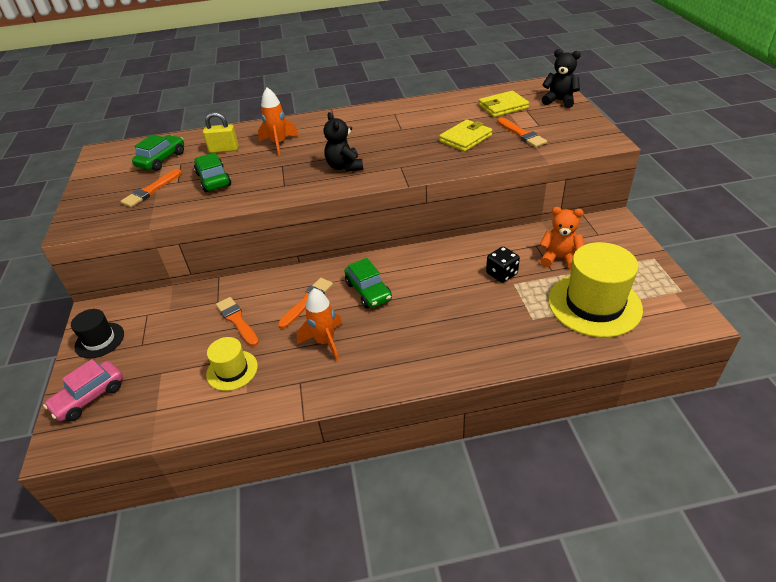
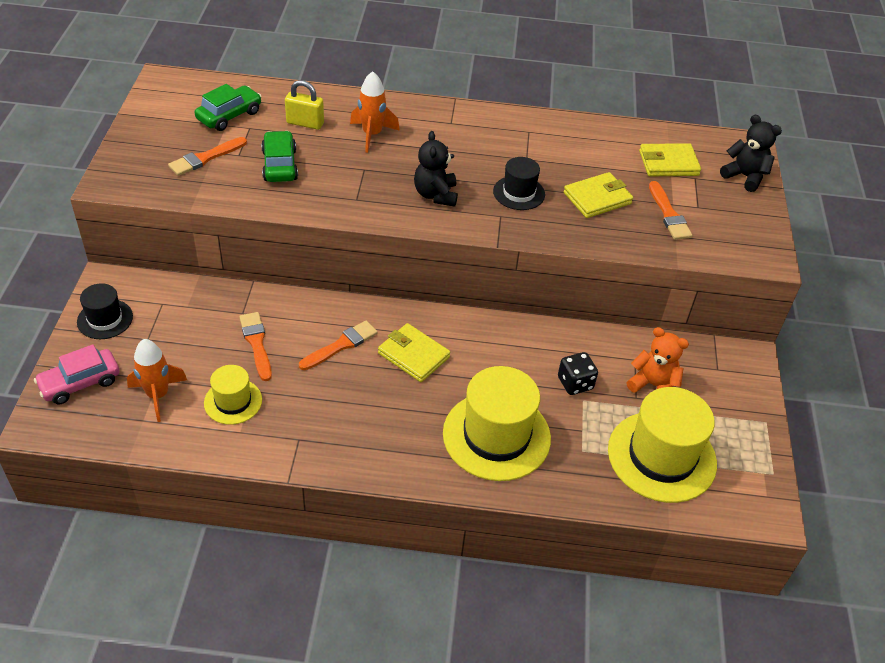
camera: 10 degrees right, 5 degrees up
(325, 342) = (342, 401): orange rocket -> orange rocket (158, 395)
(368, 291) = (413, 355): green car -> yellow wallet
(406, 150) = (519, 193): none -> black hat
(461, 329) = (496, 436): none -> yellow hat

